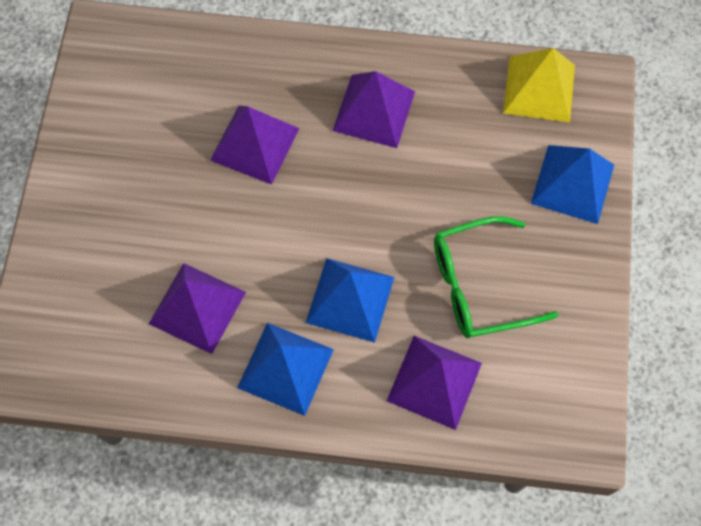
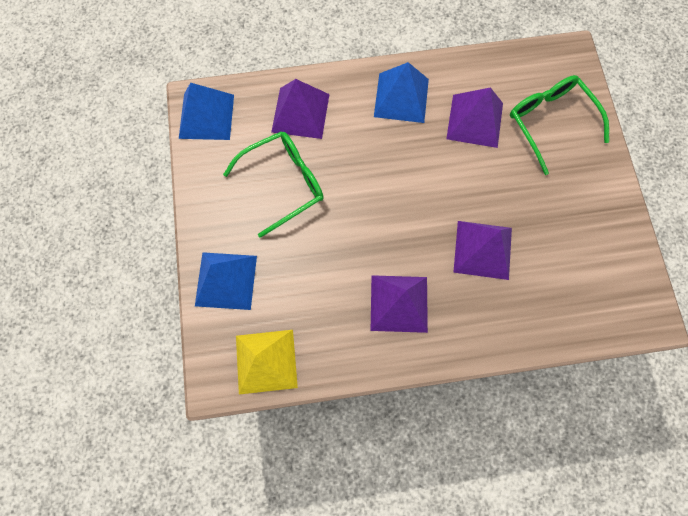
camera: 165 degrees right, 5 degrees up
(98, 279) = (550, 122): none -> green glasses
(350, 299) = (372, 151): blue pyramid -> blue pyramid (206, 116)

